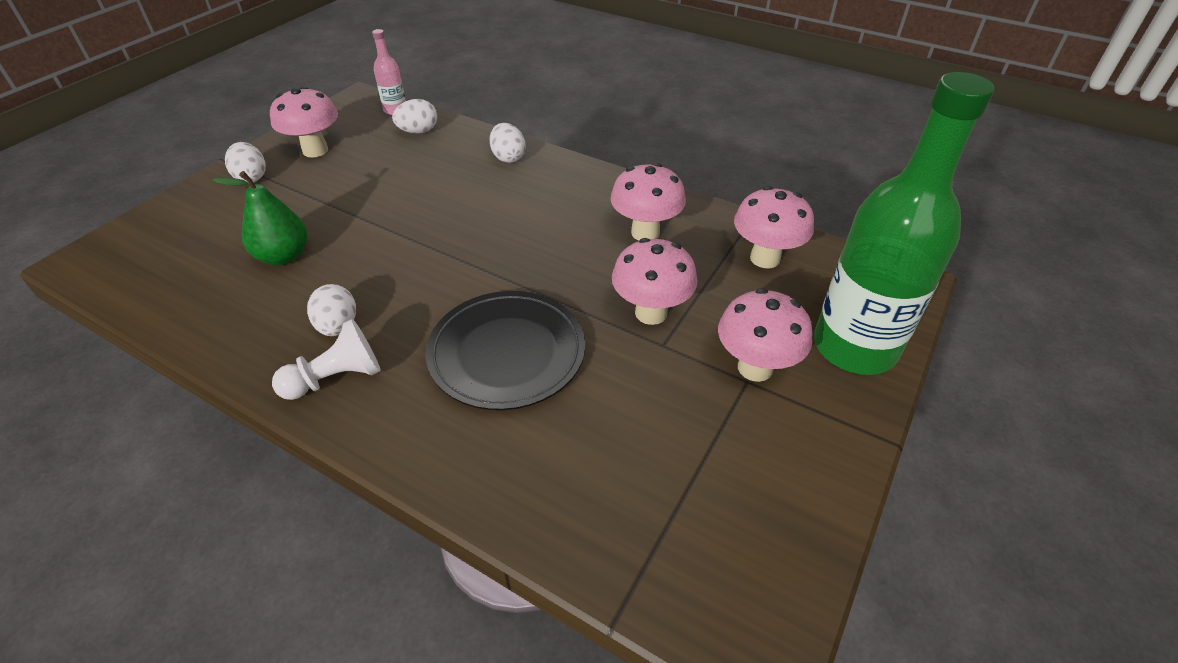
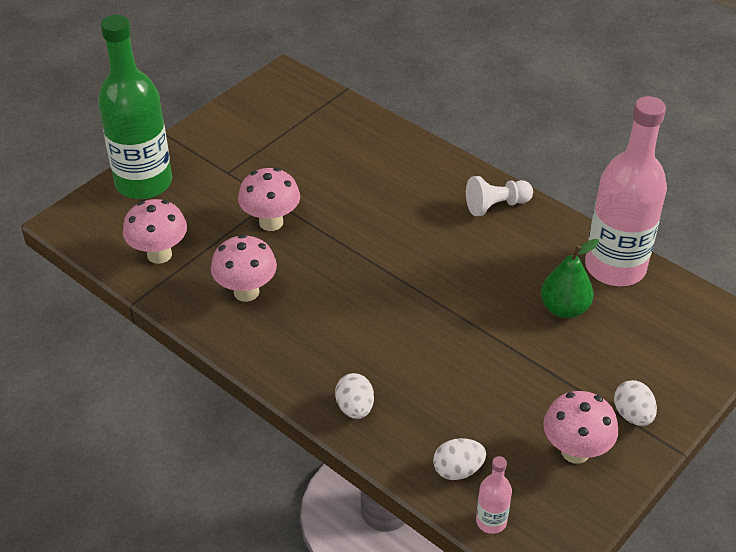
camera: 170 degrees left, 0 degrees up
(198, 310) = (615, 267): none -> pink bottle
(338, 326) = (503, 241): white egg -> none
(507, 353) = (381, 207): black plate -> none
(755, 368) = (218, 179): pink mushroom -> none

